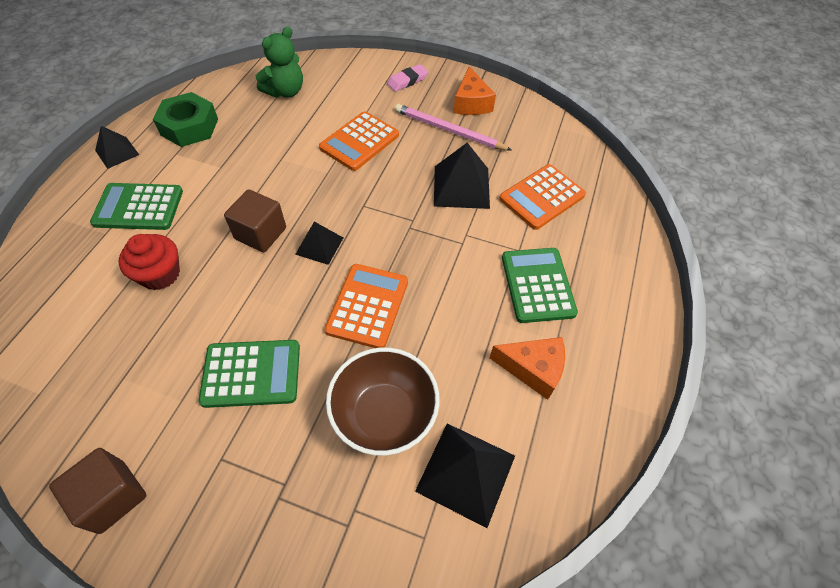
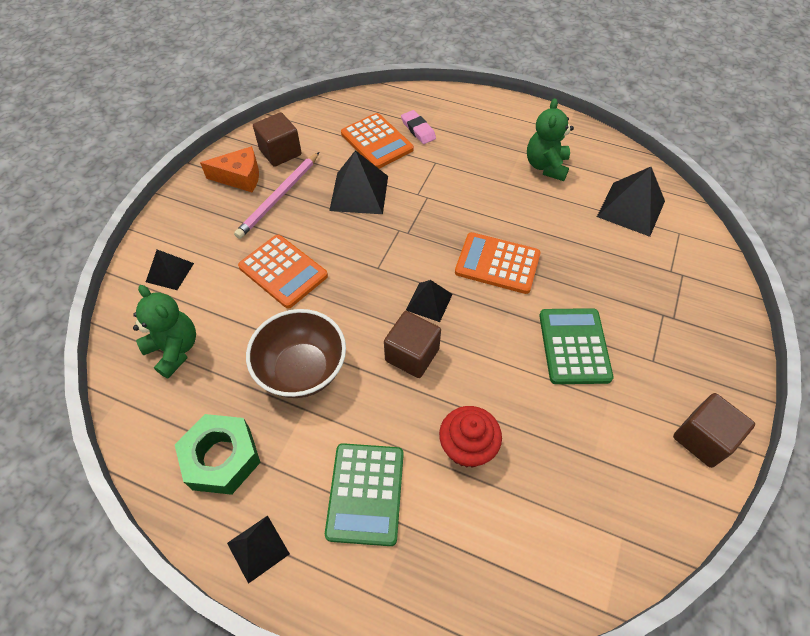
camera: 85 degrees left, 0 degrees up
(360, 78) = (170, 272): none -> black pyramid
(384, 414) = (596, 253): brown bowl -> brown bowl (302, 370)
(407, 81) = (187, 227): pink eraser -> pink eraser (418, 130)
(509, 125) = (280, 152): none -> brown cube
(533, 369) = (546, 166): orange cheese -> green teddy bear
(537, 285) = (471, 155): green calculator -> none

